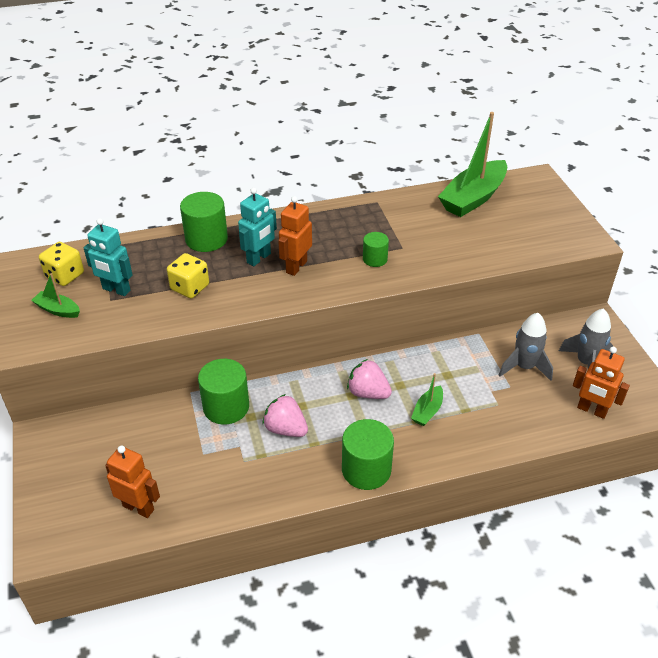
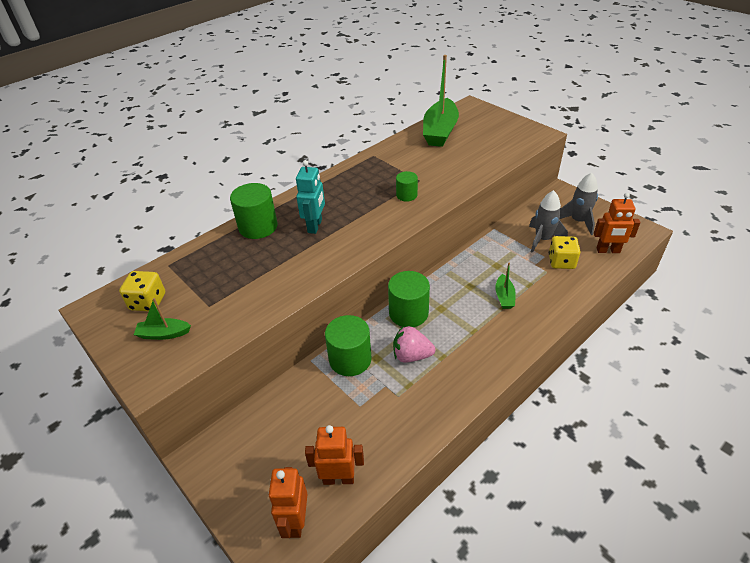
camera: 25 degrees left, 0 degrees up
(116, 290) = (208, 296): turquoise robot -> none
(190, 287) = (274, 269): yellow dice -> yellow dice (561, 262)
(296, 267) = (351, 222): orange robot -> orange robot (296, 521)
(366, 470) = (496, 359): green cylinder -> green cylinder (408, 313)
(368, 393) = (451, 301): pink strawberry -> none

